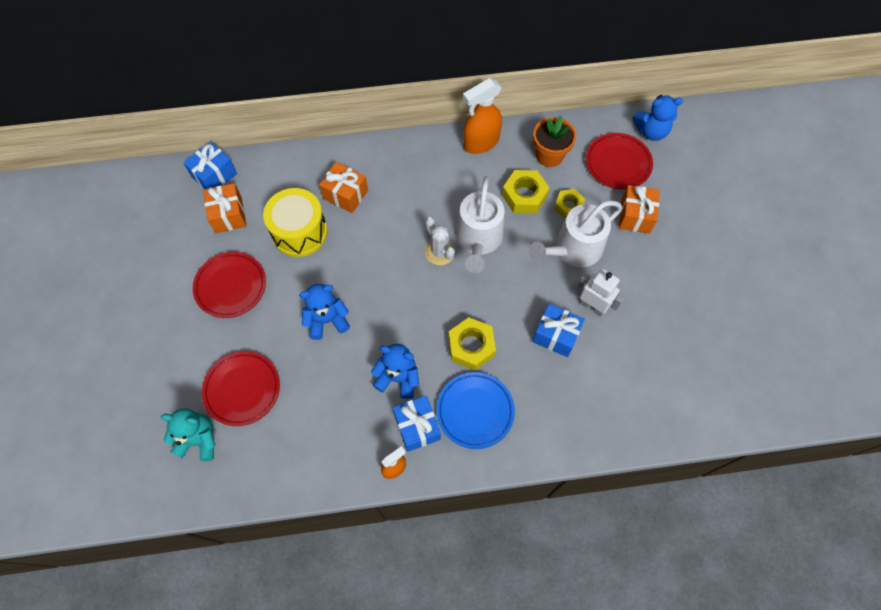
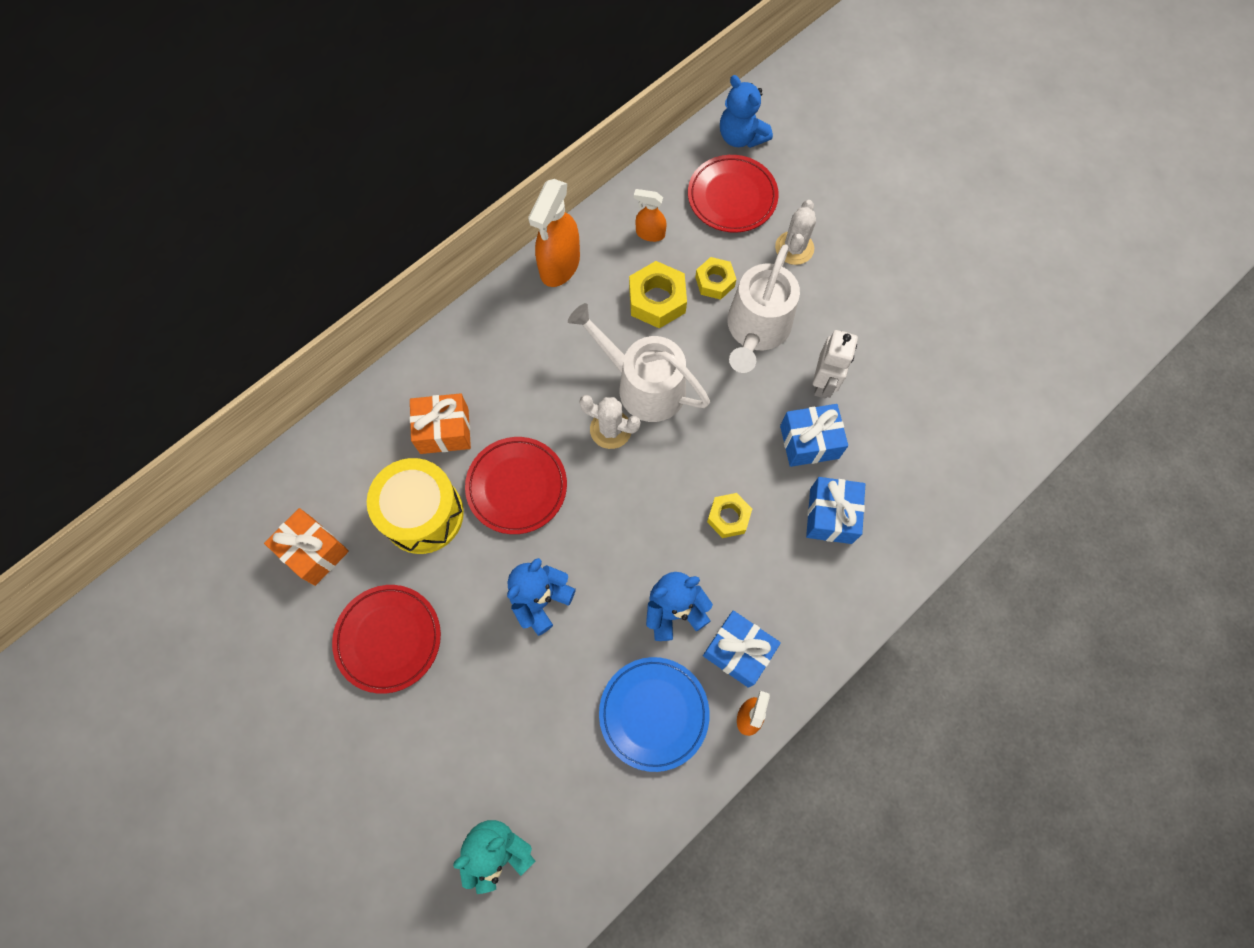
camera: 35 degrees left, 5 degrees up
(214, 175) = (254, 513): blue gift -> blue gift (830, 516)
(242, 389) = (502, 753): red plate -> red plate (517, 487)
(471, 346) = (728, 517): yellow nut -> yellow nut, size x0.65
(475, 411) = (787, 588): blue plate -> blue plate (653, 713)
(478, 239) = (644, 385): white watering can -> white watering can turned 150 degrees clockwise
(549, 155) = (650, 233): orange flower pot -> orange spray bottle
(592, 306) = (823, 382): white robot -> white robot turned 105 degrees clockwise
(635, 216) = (794, 248): orange gift -> white cactus
(651, 131) = (741, 137): blue teddy bear -> blue teddy bear turned 90 degrees clockwise

